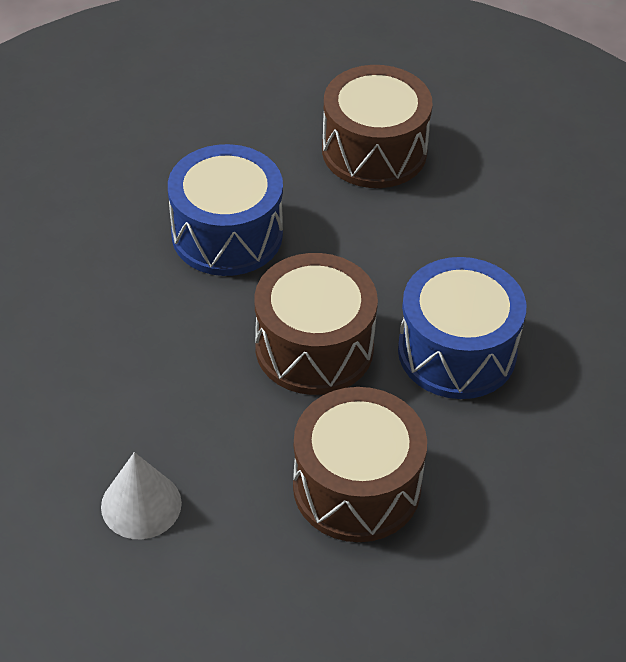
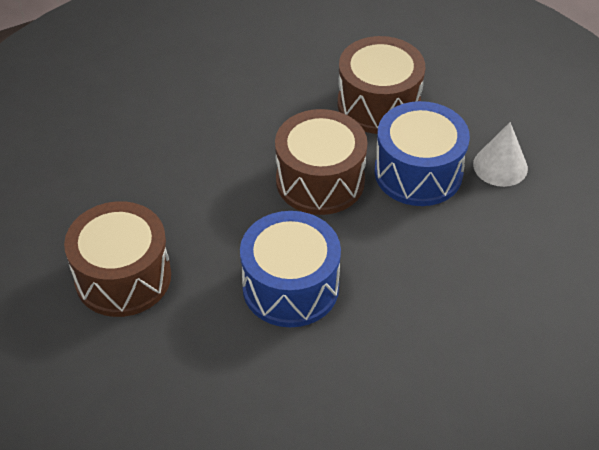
camera: 135 degrees left, 0 degrees up
(457, 351) = (247, 127): blue drum -> blue drum (418, 172)

